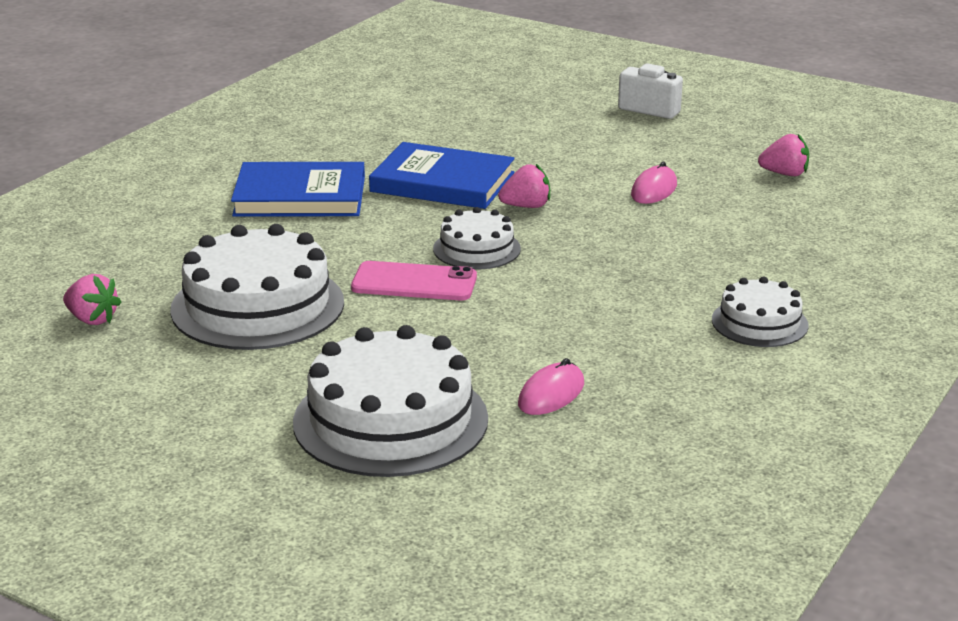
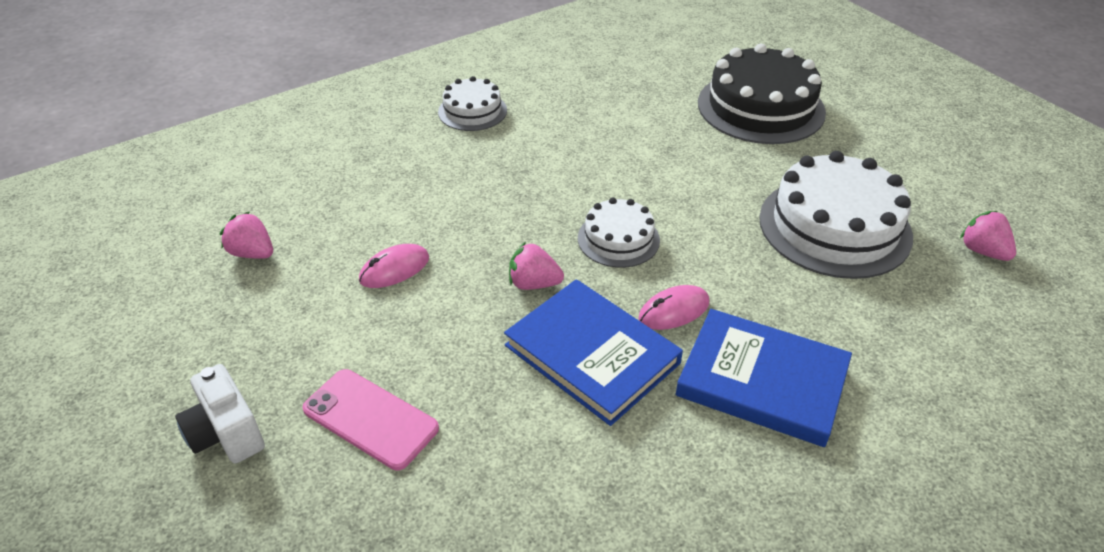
camera: 155 degrees left, 15 degrees up
(390, 420) = (760, 107): white cake -> black cake
(414, 282) = (693, 215): pink phone -> pink phone (370, 418)
(551, 394) = (651, 98): pink mouse -> pink mouse (673, 311)

